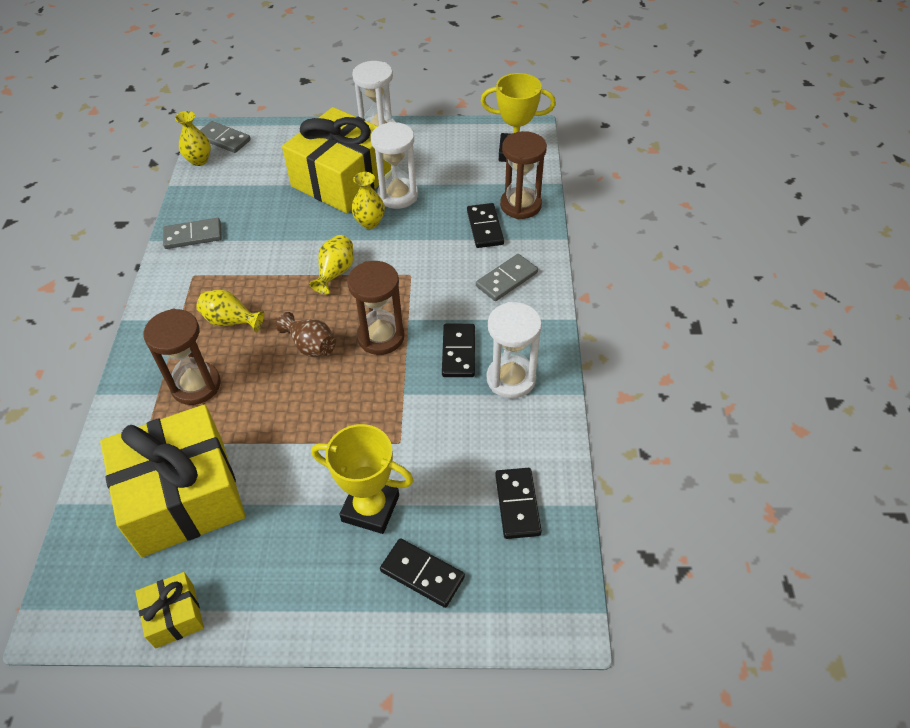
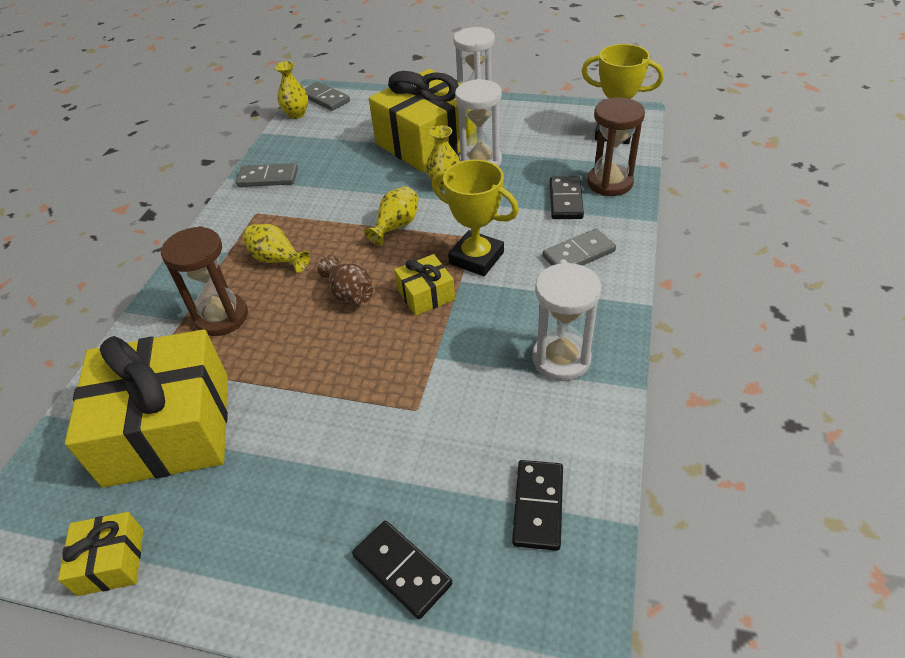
camera: 15 degrees right, 5 degrees down
(370, 508) = (363, 479): yellow trophy -> yellow trophy (476, 258)
(381, 337) = (426, 295): brown hourglass -> yellow gift
(459, 352) = (507, 322): black domino -> none

